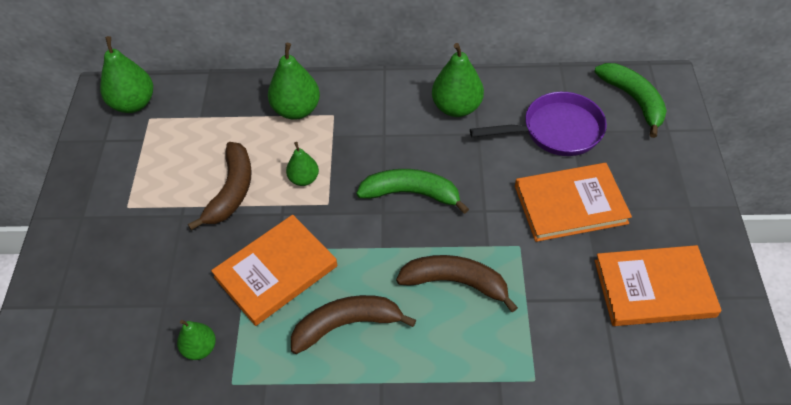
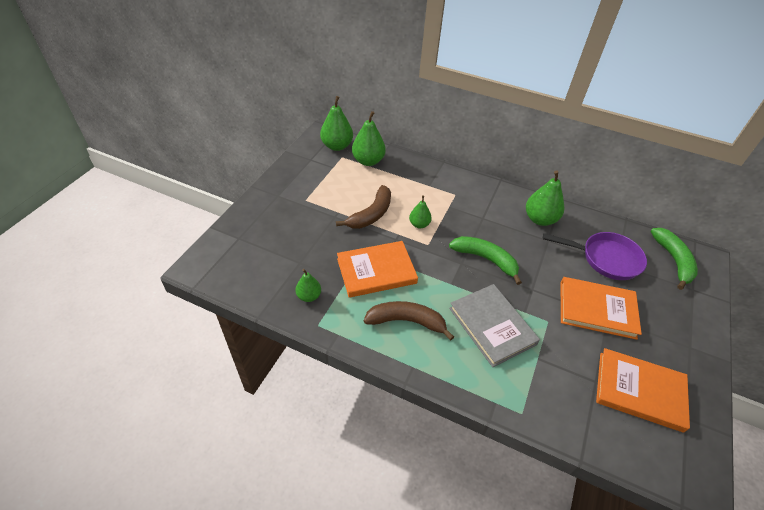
camera: 20 degrees right, 5 degrees down
(296, 110) = (433, 183): green pear -> green pear (368, 161)
(456, 282) = (492, 326): brown banana -> grey book

